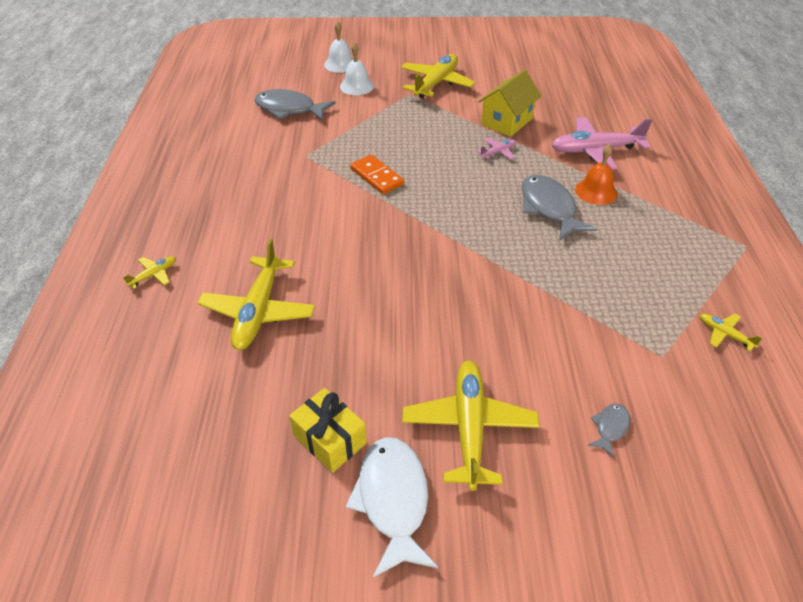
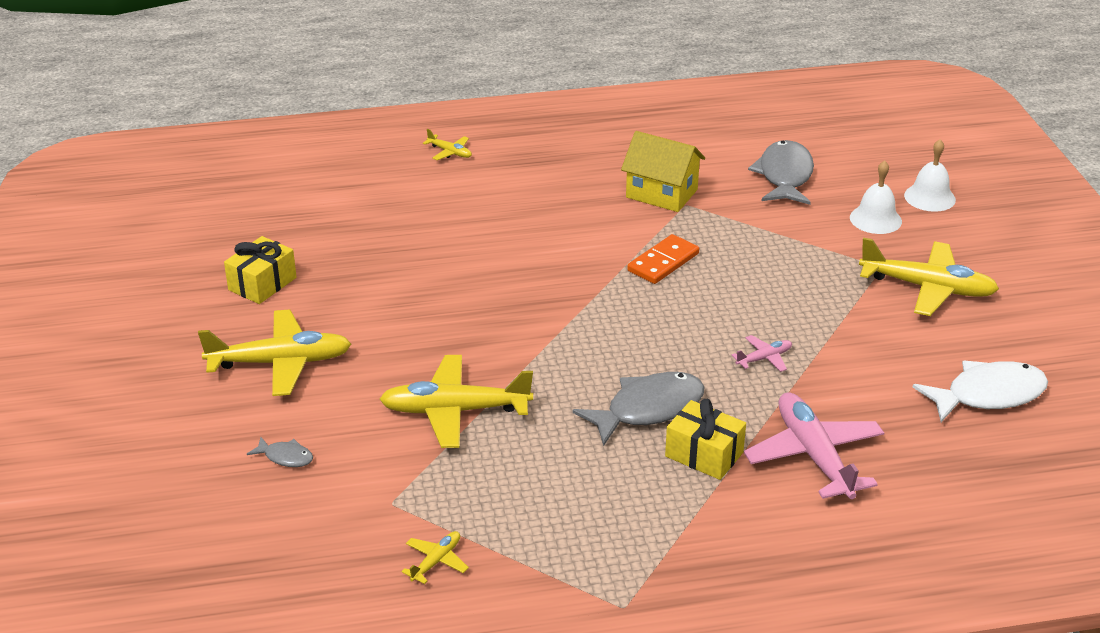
camera: 80 degrees right, 10 degrees down
(258, 311) = (412, 219): yellow plane -> yellow plane (454, 411)
(393, 500) = (202, 325): white fish -> white fish (988, 395)
(498, 152) = (764, 358): pink plane -> pink plane turned 75 degrees counterclockwise
(507, 121) = (852, 363): yellow house -> yellow house (661, 193)
(596, 191) = (704, 454): orange bell -> yellow gift

